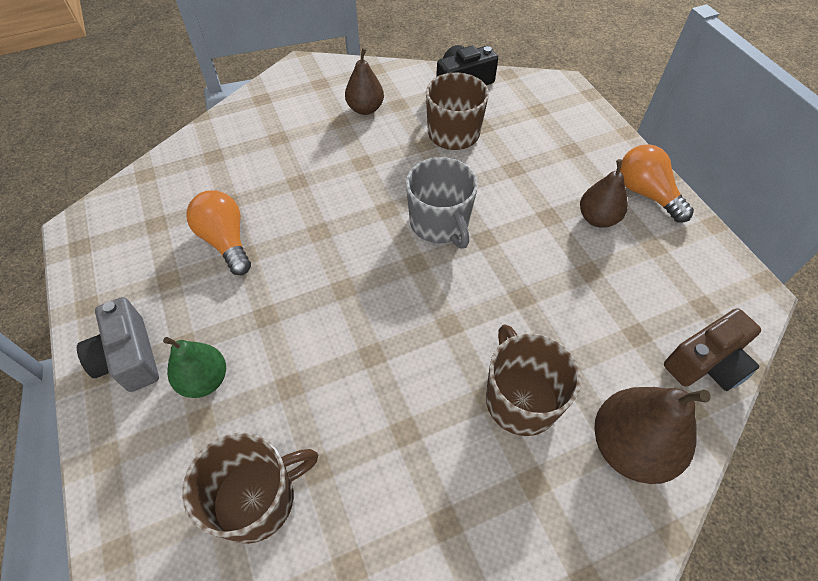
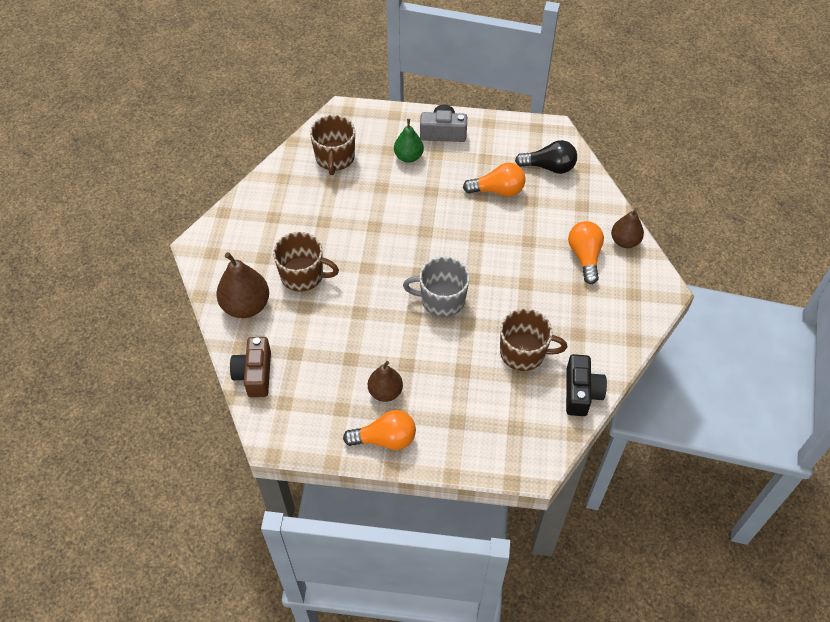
camera: 120 degrees right, 0 degrees up
(157, 206) = (549, 167): none -> black light bulb
(292, 130) = (585, 256): none -> orange light bulb
(365, 109) = (584, 310): brown pear -> brown pear (624, 241)

